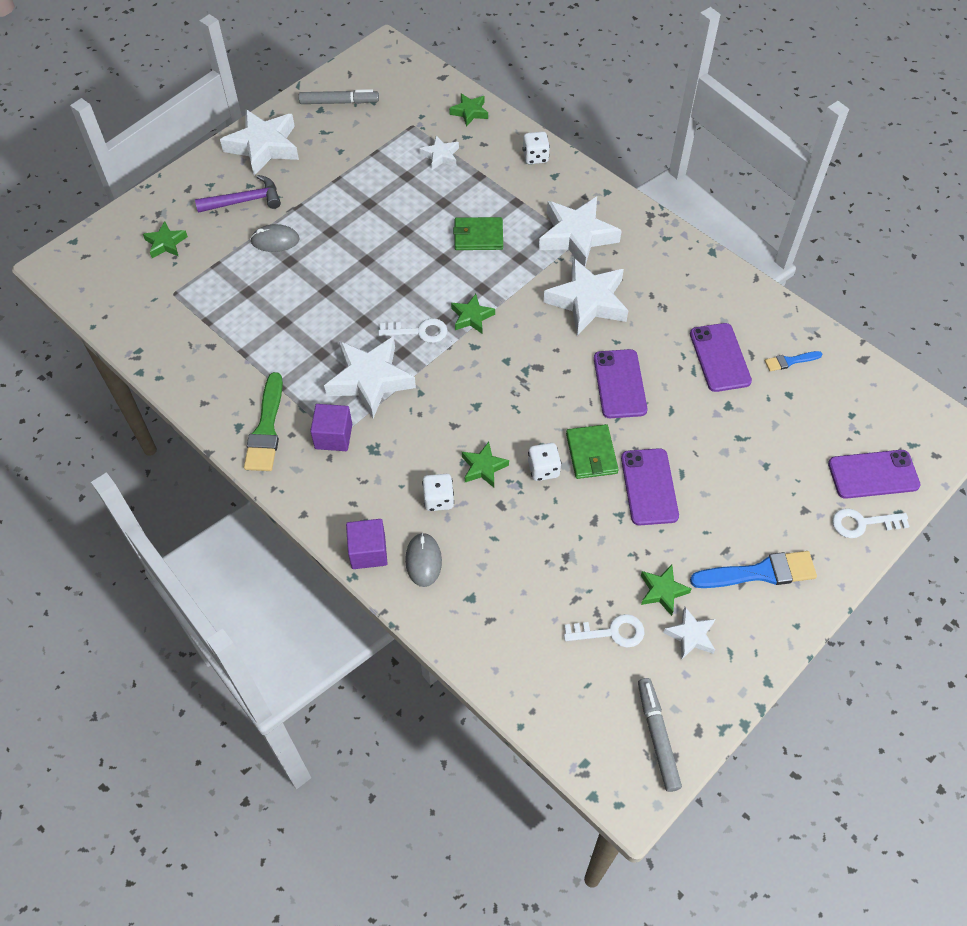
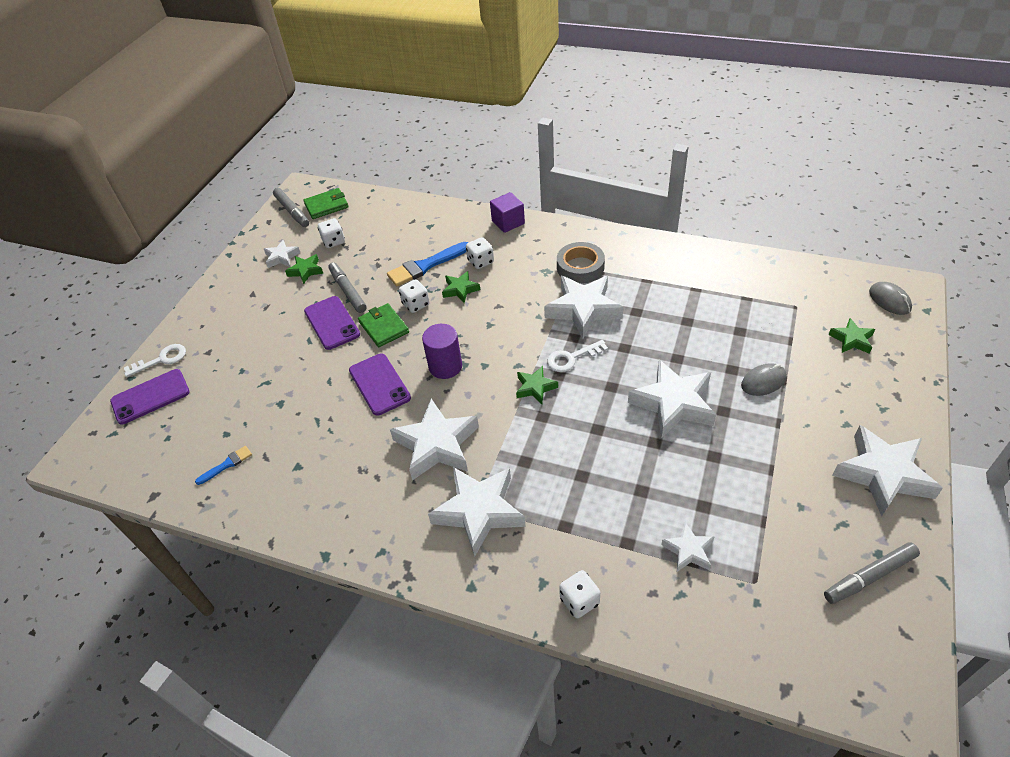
camera: 160 degrees right, 10 degrees down
(244, 201) = (832, 406): purple hammer -> none
(266, 428) = (631, 254): green brush -> none
(333, 436) = (580, 267): purple cube -> grey tape
(364, 254) = (673, 403): none -> white star
(423, 561) = (470, 230): grey mouse -> grey mouse (889, 300)
(469, 112) = (704, 638): green star -> none
(478, 236) = (579, 467): green wallet -> green wallet (326, 205)
(545, 375) = (445, 366): none -> purple cylinder
(611, 632) = (333, 241): white key -> white dice
(617, 528) = (348, 291): none -> grey marker
(720, 357) = (295, 441): purple phone -> none
(759, 573) = (239, 303): blue brush -> blue brush (426, 266)

